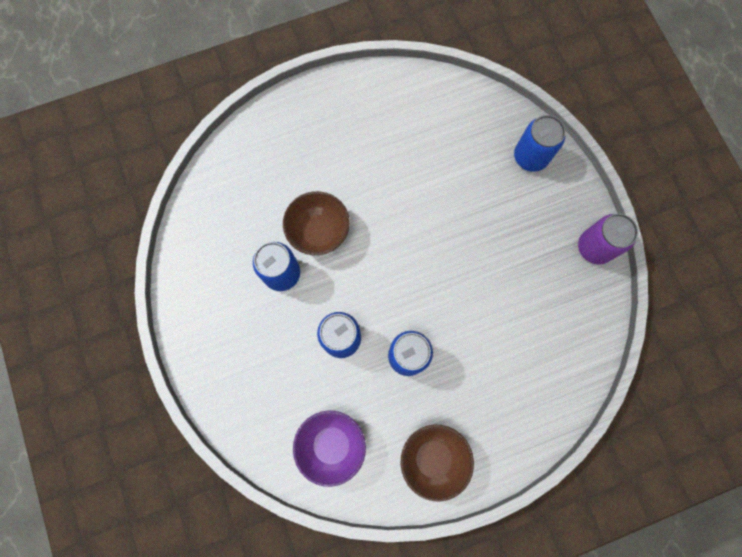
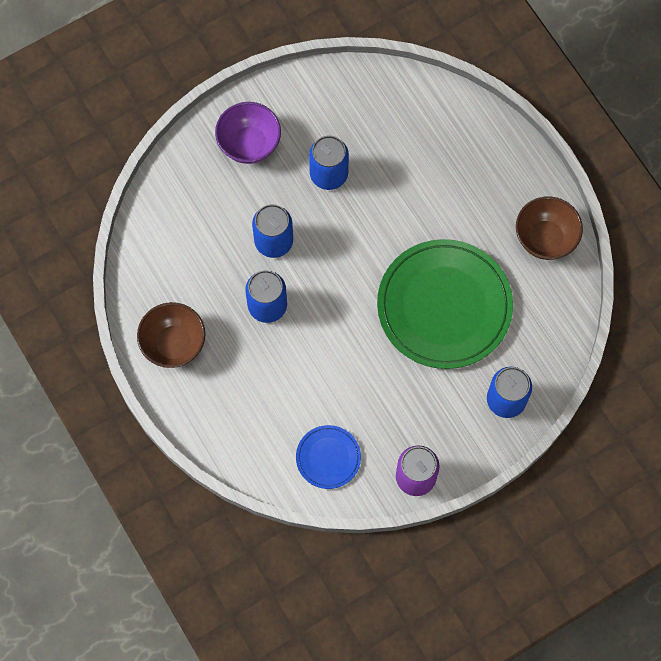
camera: 80 degrees right, 5 degrees down
(319, 232) = (378, 201): brown bowl -> brown bowl (545, 238)
(331, 445) = (172, 250): purple bowl -> purple bowl (249, 144)
(434, 192) = (444, 306): none -> green plate
(568, 323) = (328, 457): none -> blue plate

